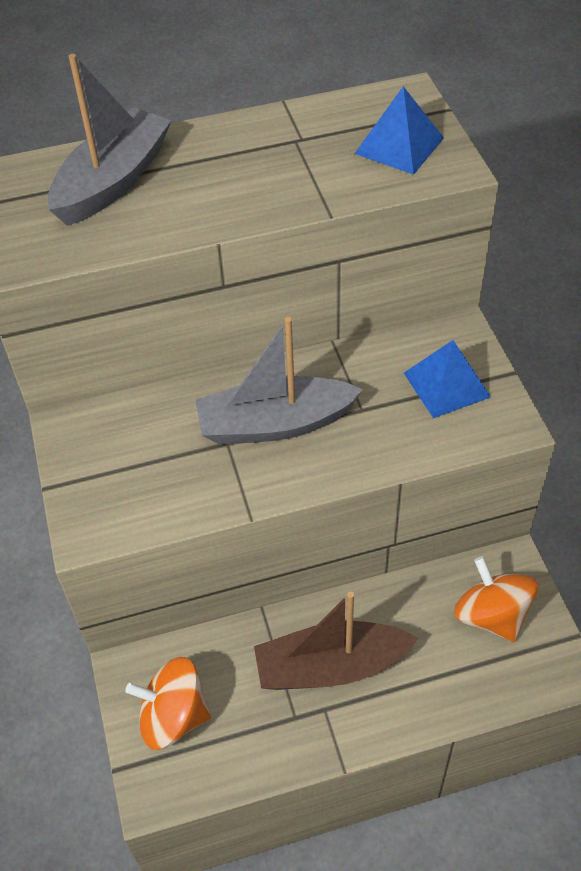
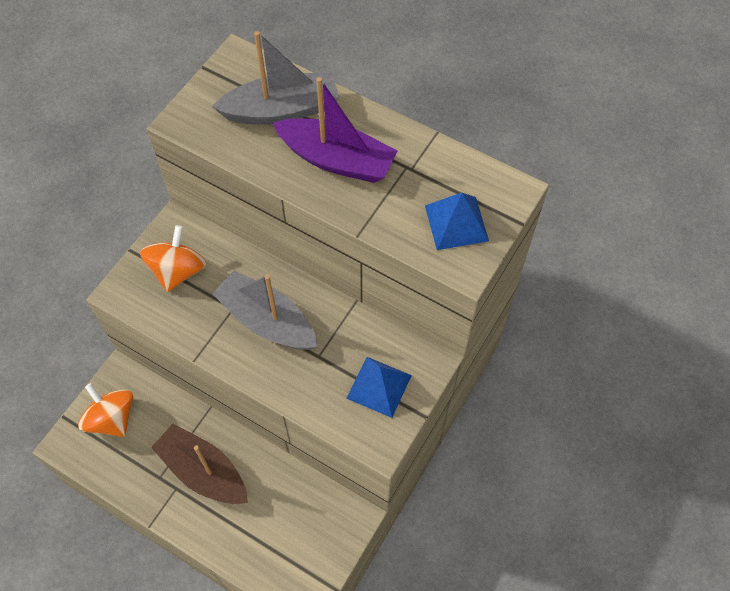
camera: 45 degrees right, 10 degrees up
(225, 179) = (336, 160): none -> purple boat
(491, 615) = (308, 531): orange spinning top -> orange spinning top (178, 271)

